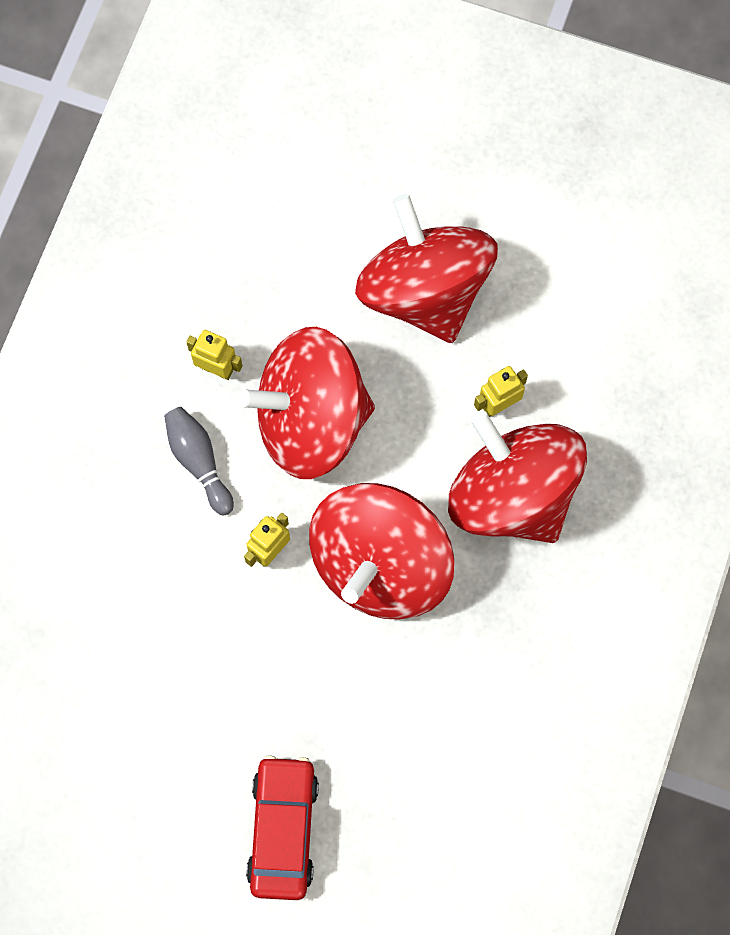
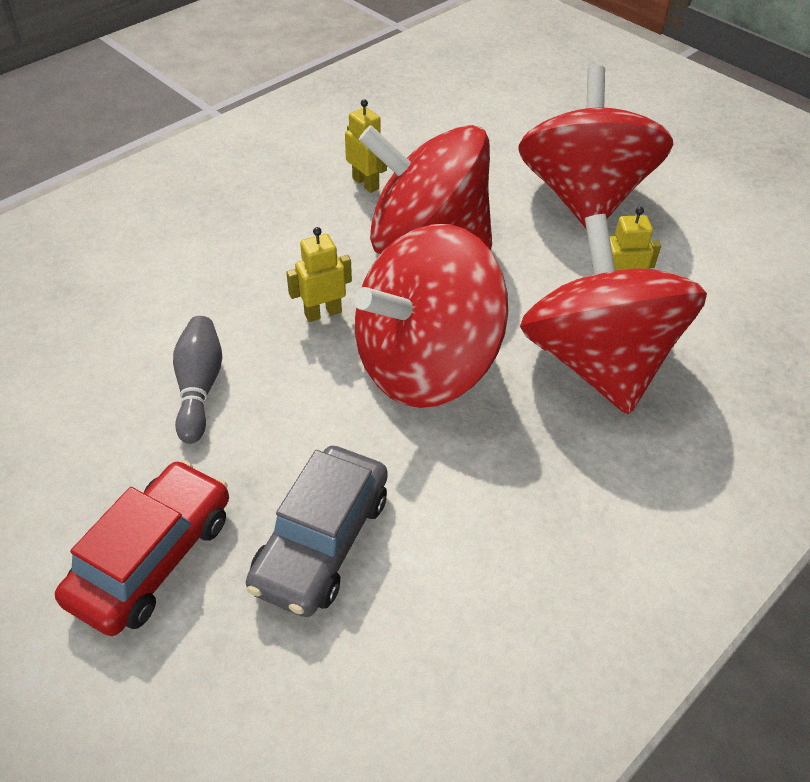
camera: 25 degrees right, 25 degrees down
(199, 462) = (305, 232): grey bowling pin -> grey bowling pin (199, 387)
(388, 759) = (321, 541): none -> grey car

